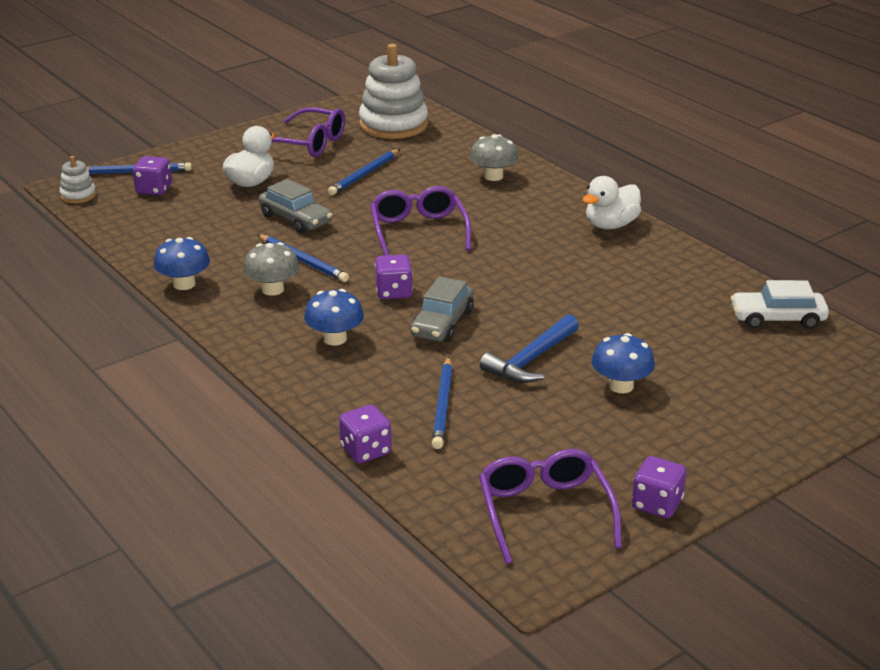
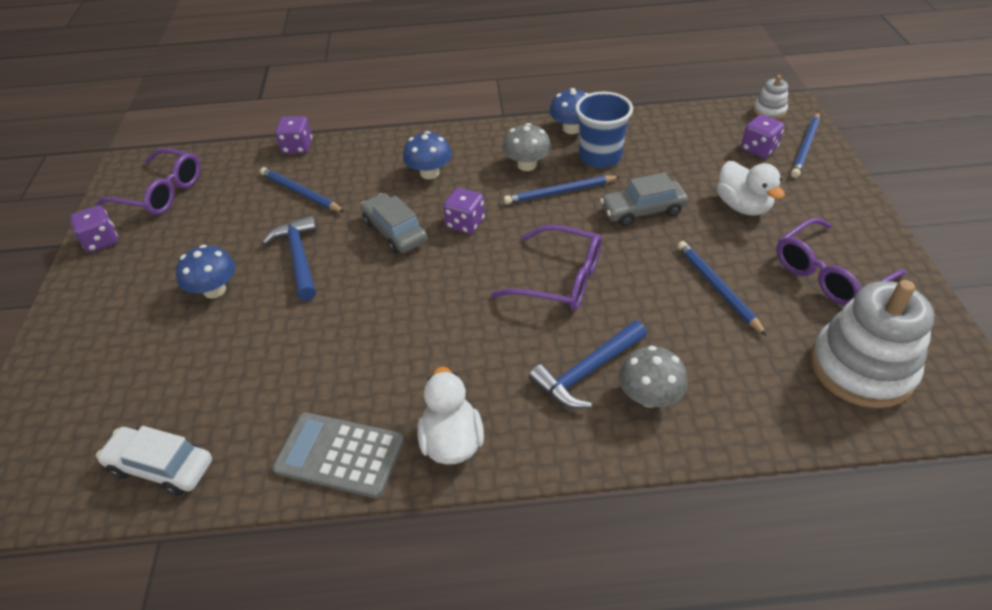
camera: 125 degrees right, 15 degrees up
(226, 256) = (600, 157): none -> blue cup
(498, 199) = (587, 372): none -> blue hammer
(673, 258) = (340, 455): none -> grey calculator
(777, 319) = (161, 466): white car -> white car turned 105 degrees counterclockwise

